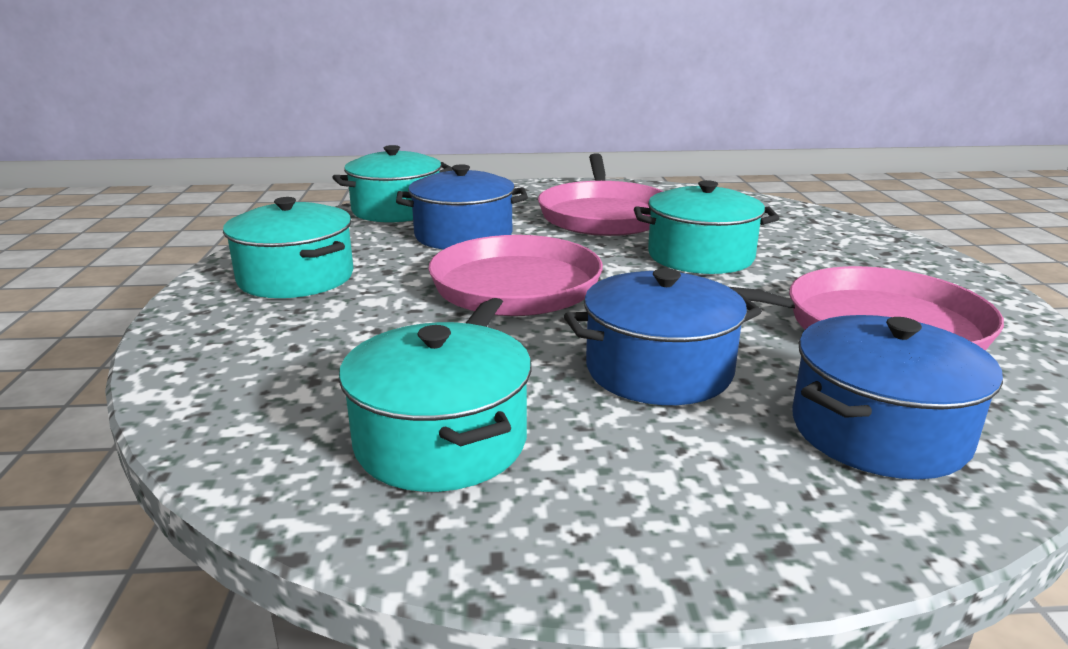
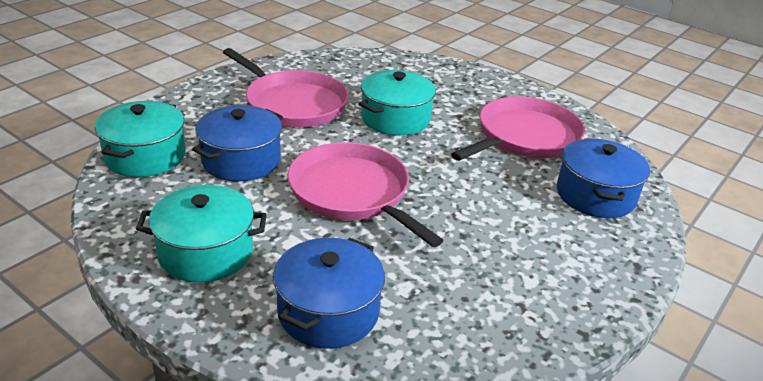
camera: 50 degrees left, 10 degrees up
(441, 441) = (482, 301): turquoise pot -> none
(658, 370) = (492, 208): blue pot -> blue pot (328, 312)

